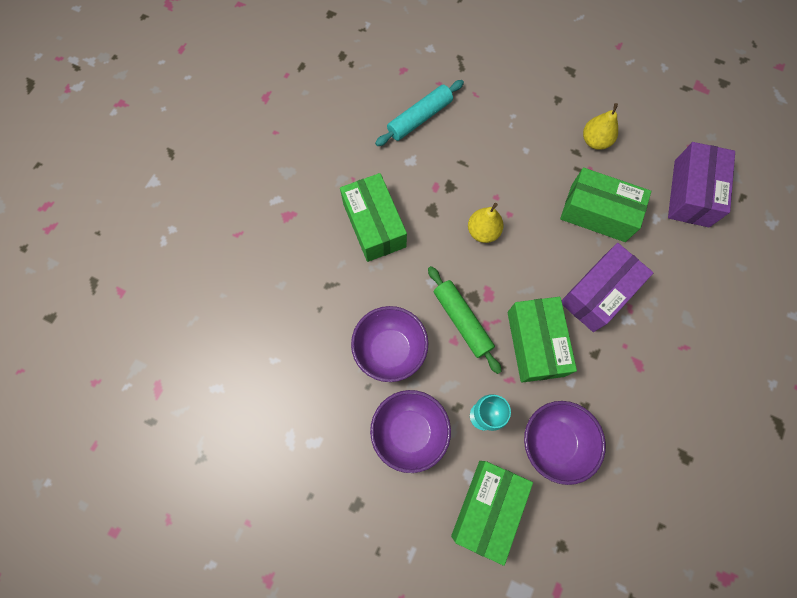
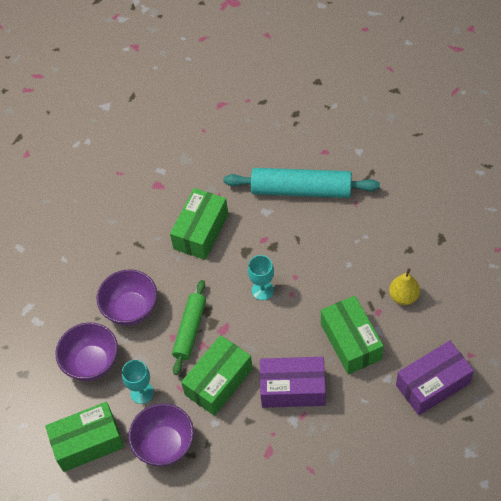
camera: 50 degrees right, 15 degrees down
(419, 118) = (301, 190): turquoise rolling pin -> turquoise rolling pin, size x1.57
(483, 231) = (262, 290): yellow pear -> turquoise goblet

